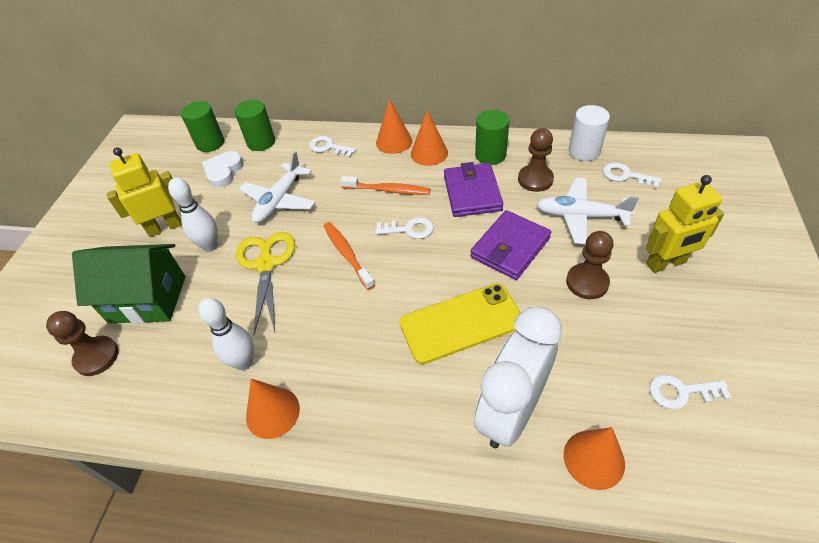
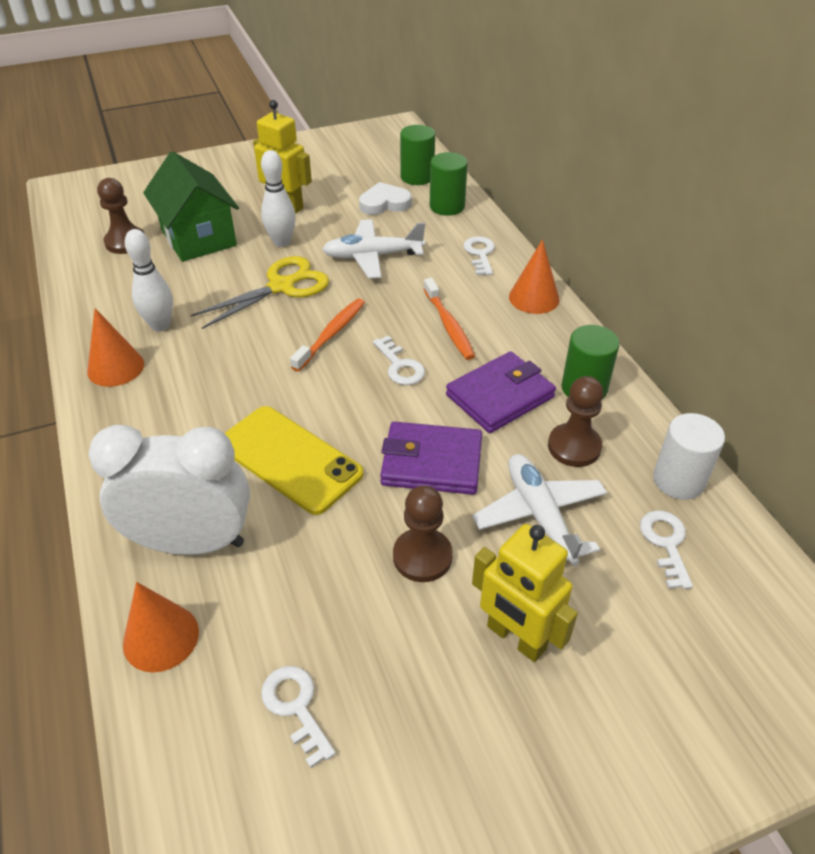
camera: 55 degrees right, 5 degrees down
(429, 153) = (539, 333): orange cone -> none

